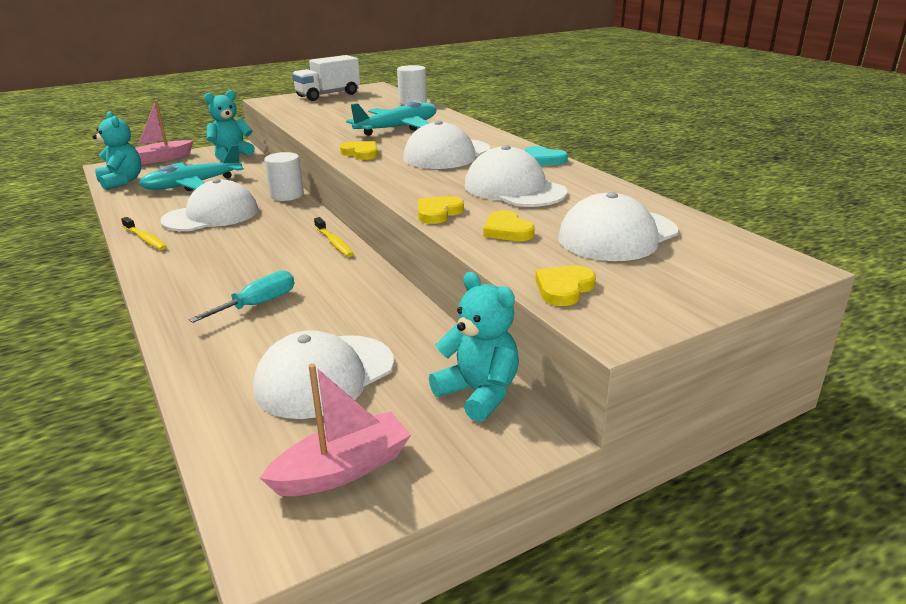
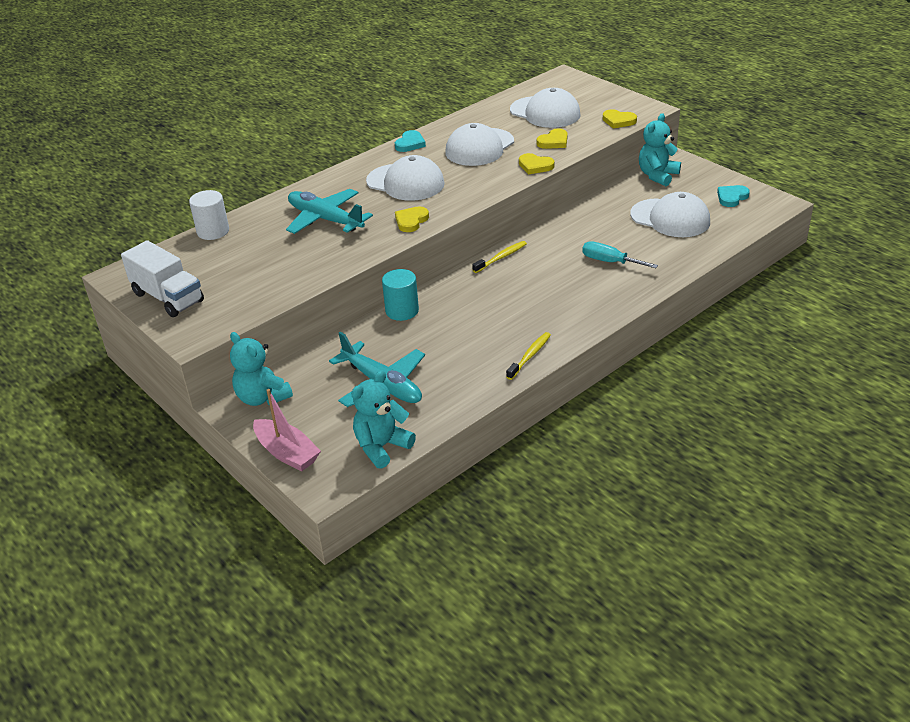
camera: 100 degrees left, 10 degrees up
(211, 215) = (465, 339): white cap -> none
(287, 195) = (402, 311): white cylinder -> turquoise cylinder
(343, 469) = (731, 197): pink boat -> turquoise heart

